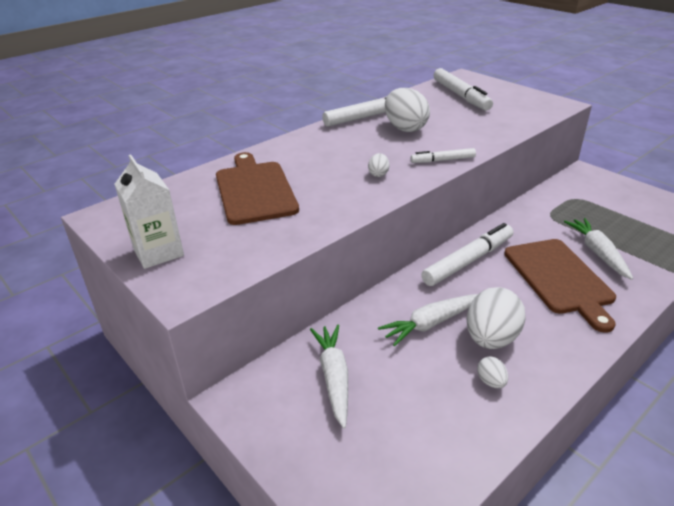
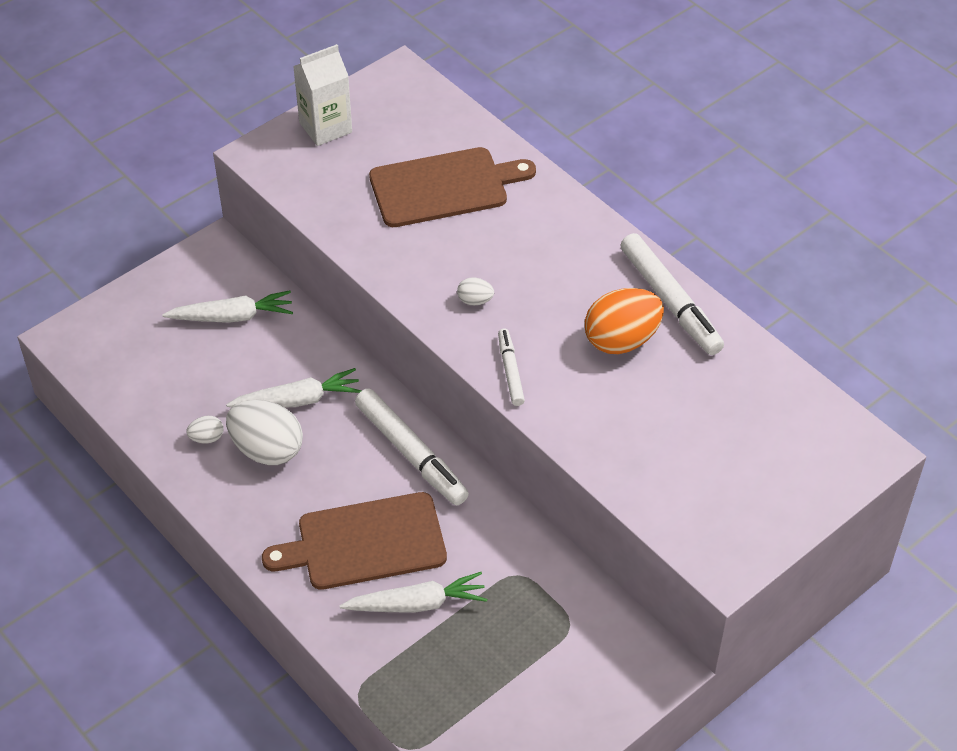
camera: 90 degrees right, 15 degrees up
(405, 128) = (621, 340): white egg -> orange egg
(431, 323) = (298, 400): white carrot -> white carrot turned 105 degrees clockwise
(460, 96) = (763, 429): white marker -> none

